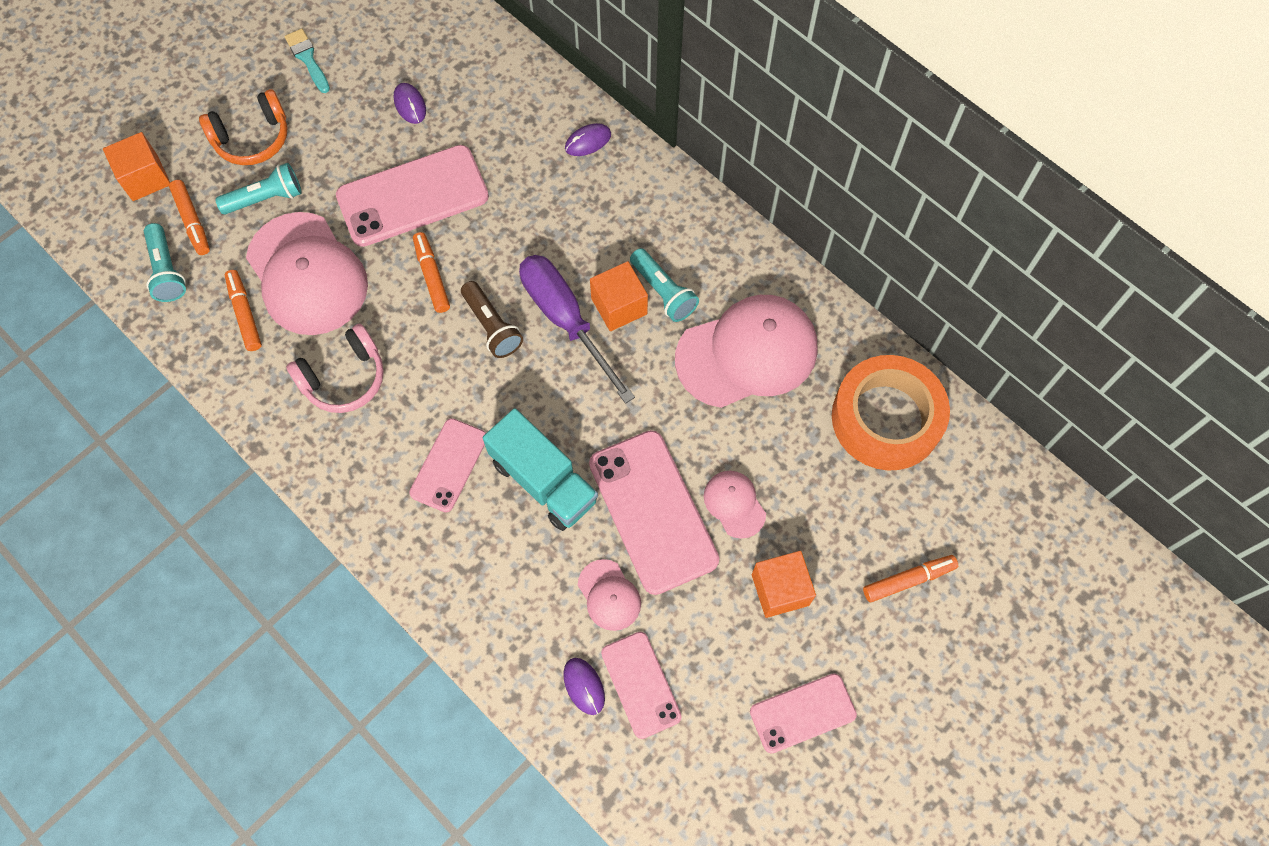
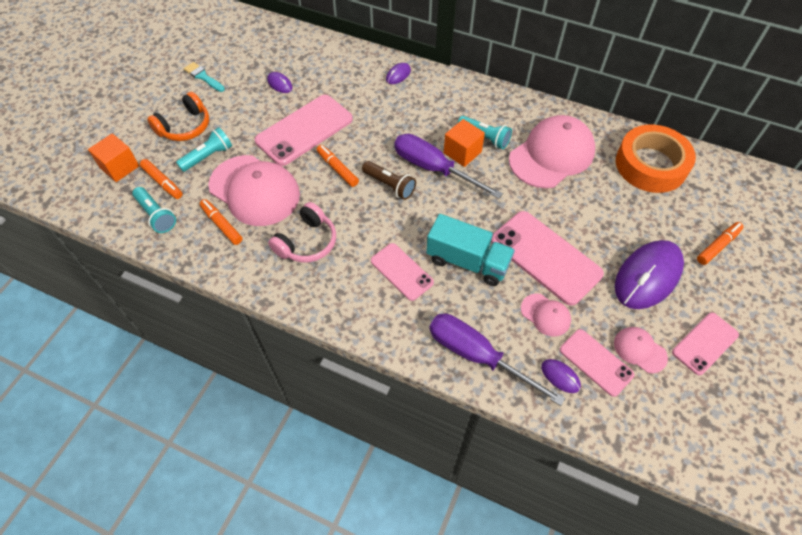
camera: 20 degrees left, 10 degrees down
(449, 465) = (401, 271): pink phone -> pink phone turned 45 degrees counterclockwise
(491, 619) = (477, 356): none -> purple screwdriver
(734, 504) = (592, 237): pink cap -> pink cap (639, 350)
(780, 589) = (647, 276): orange cube -> purple mouse

